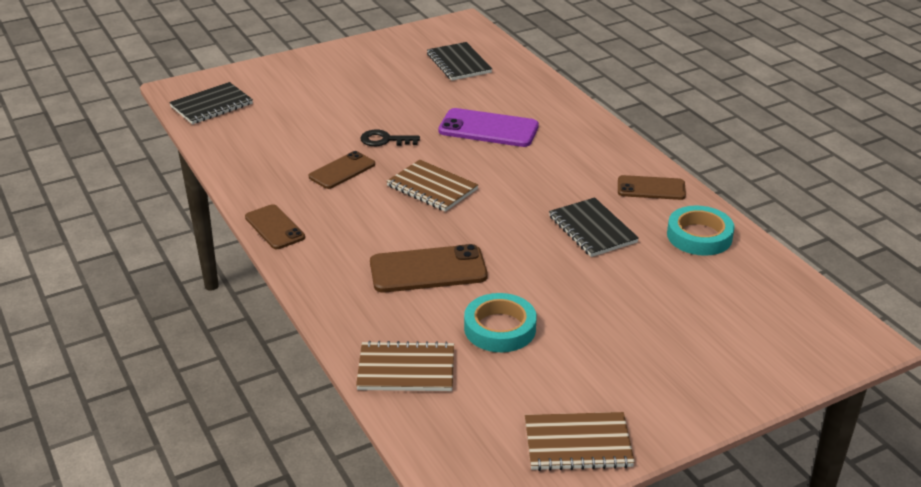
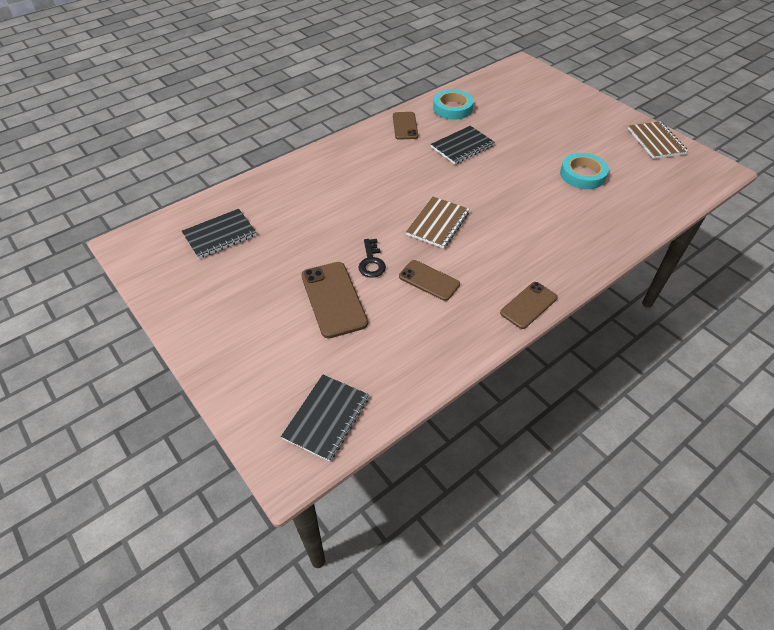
camera: 100 degrees left, 15 degrees up
(211, 105) = (326, 418): black notebook -> black notebook turned 75 degrees clockwise
(406, 369) = (643, 207): brown notebook -> none
(428, 270) = (541, 212): brown phone -> brown phone (333, 299)
(488, 129) = (340, 204): purple phone -> none

